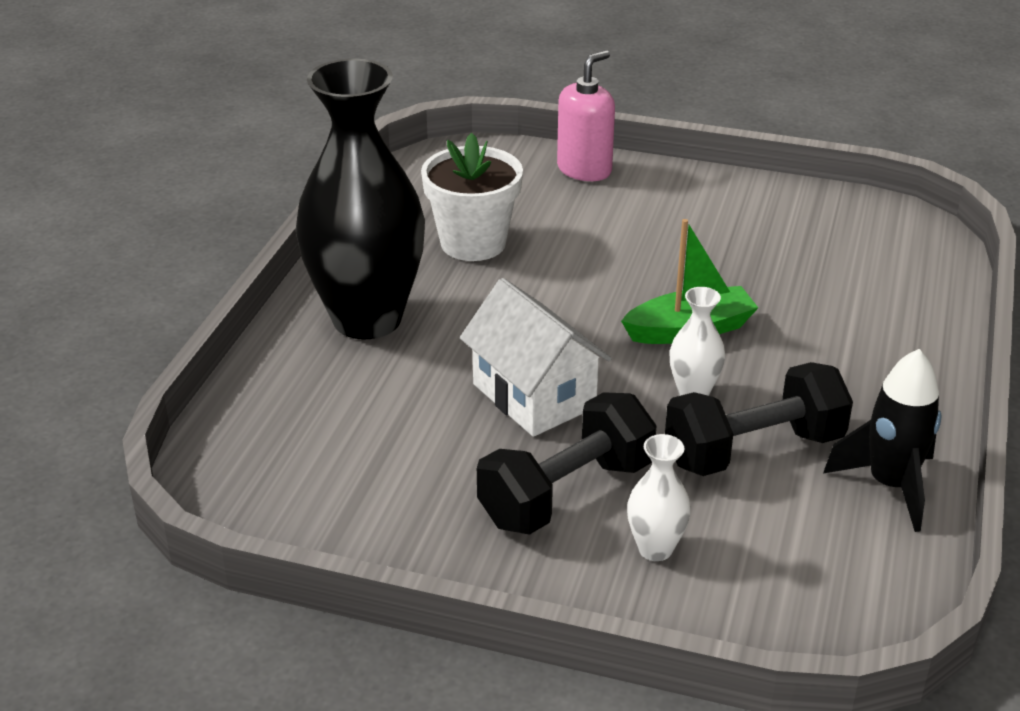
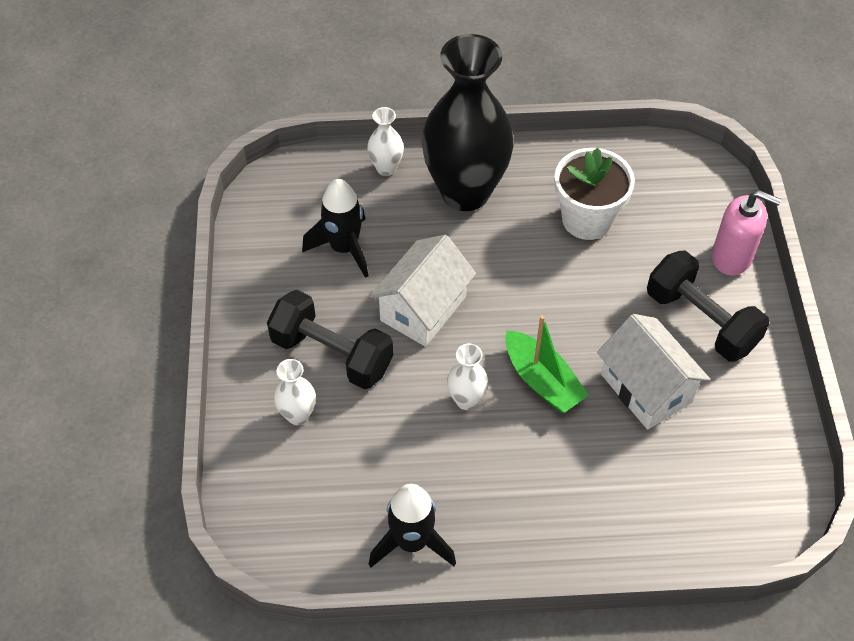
camera: 70 degrees right, 20 degrees up
(276, 374) = (386, 168): none -> white vase
(390, 443) = (344, 248): none -> black rocket
(731, 263) = (646, 388): none -> white house
(754, 450) = (418, 450): black dumbbell -> black dumbbell (701, 321)

